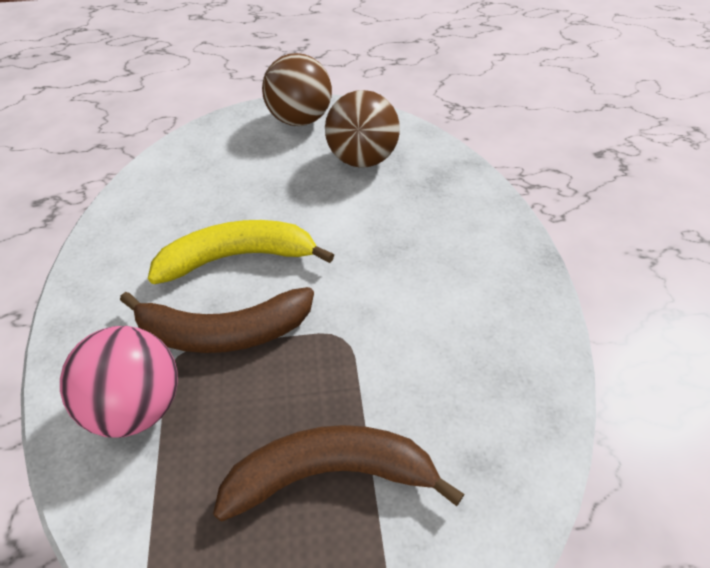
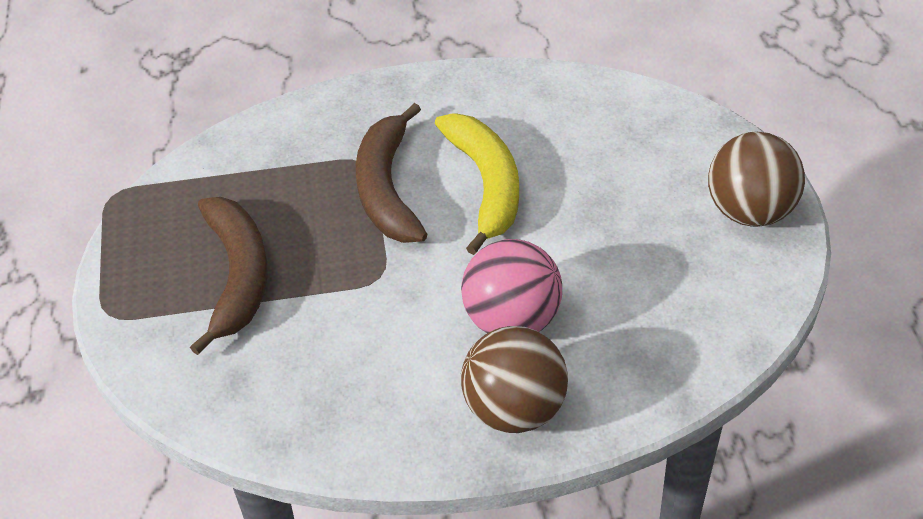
camera: 90 degrees right, 0 degrees up
(136, 407) = (310, 147): pink ball -> pink ball (512, 320)
(362, 159) = (671, 281): brown ball -> brown ball (514, 409)

